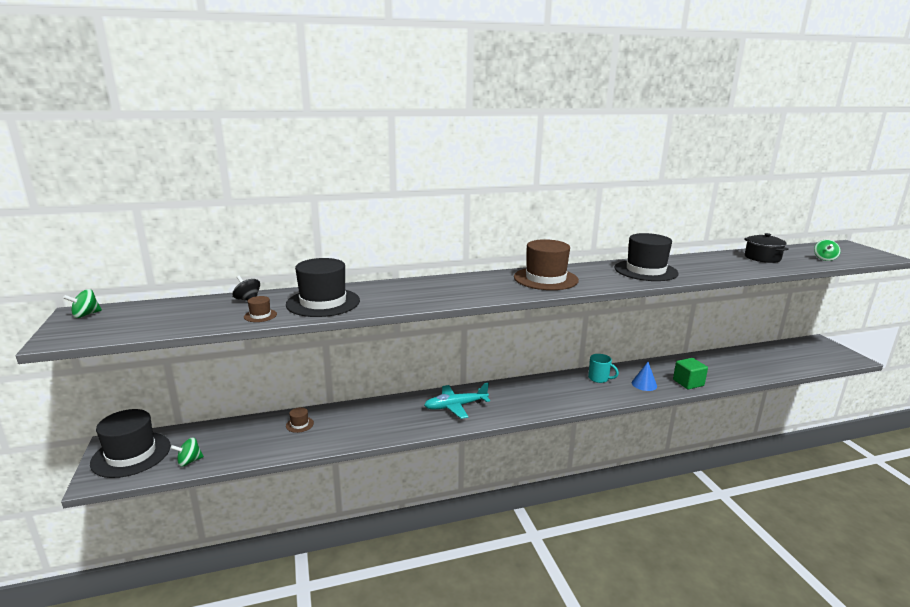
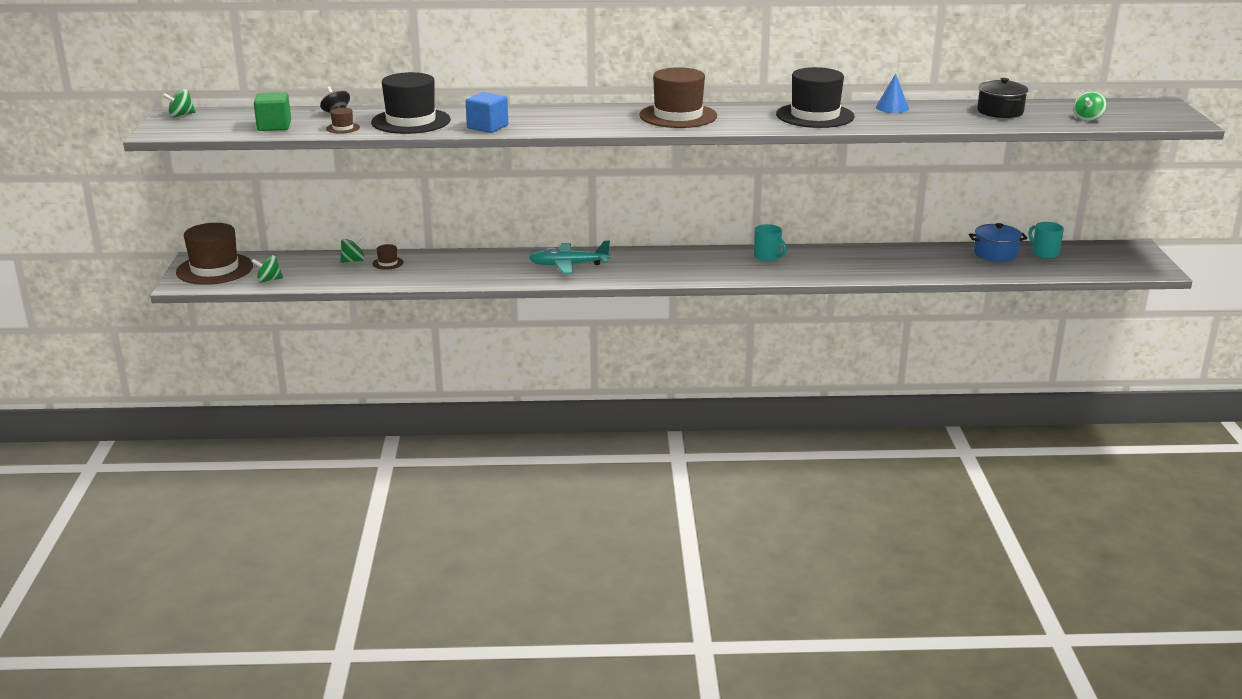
camera: 15 degrees right, 5 degrees up
(131, 454) = (215, 269): black hat -> brown hat
(267, 426) = (353, 261): none -> green spinning top
(397, 303) = (487, 127): none -> blue cube
(644, 384) = (820, 268): blue cone -> blue cone (892, 108)
(688, 383) = (881, 272): green cube -> green cube (274, 126)
(744, 357) = (995, 254): none -> blue pot
(773, 353) = (1044, 253): none -> turquoise mug

